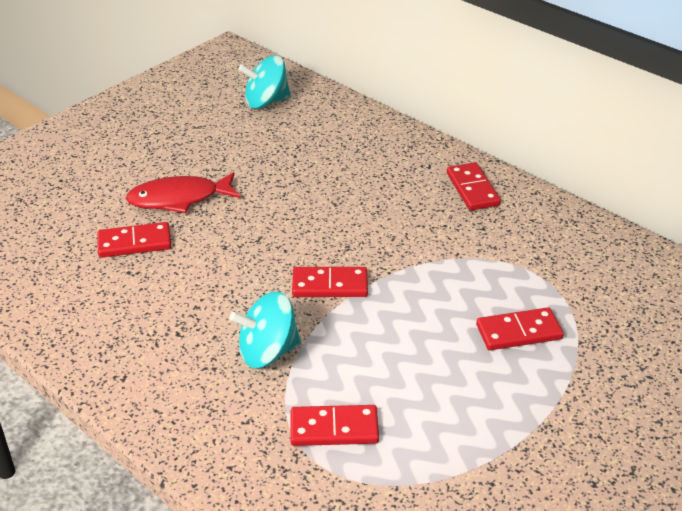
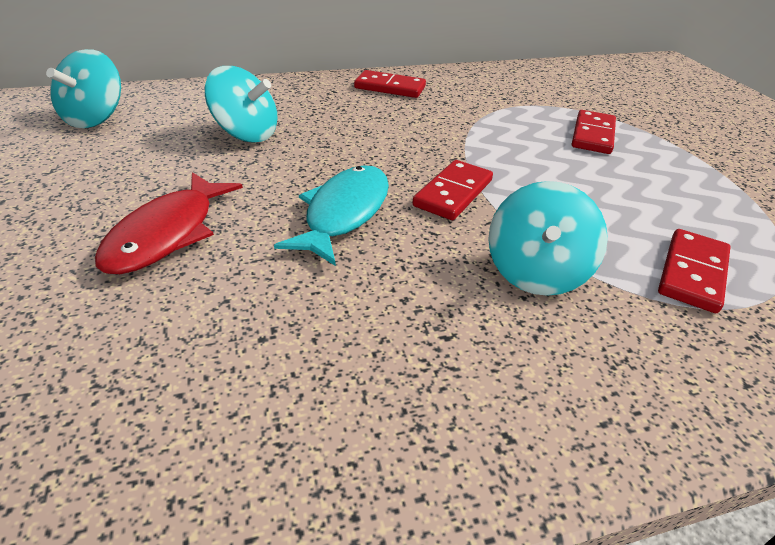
camera: 60 degrees left, 0 degrees up
(134, 243) = (204, 307): red domino -> none
(258, 249) = (344, 213): none -> turquoise fish
(312, 165) = (246, 134): none -> turquoise spinning top

